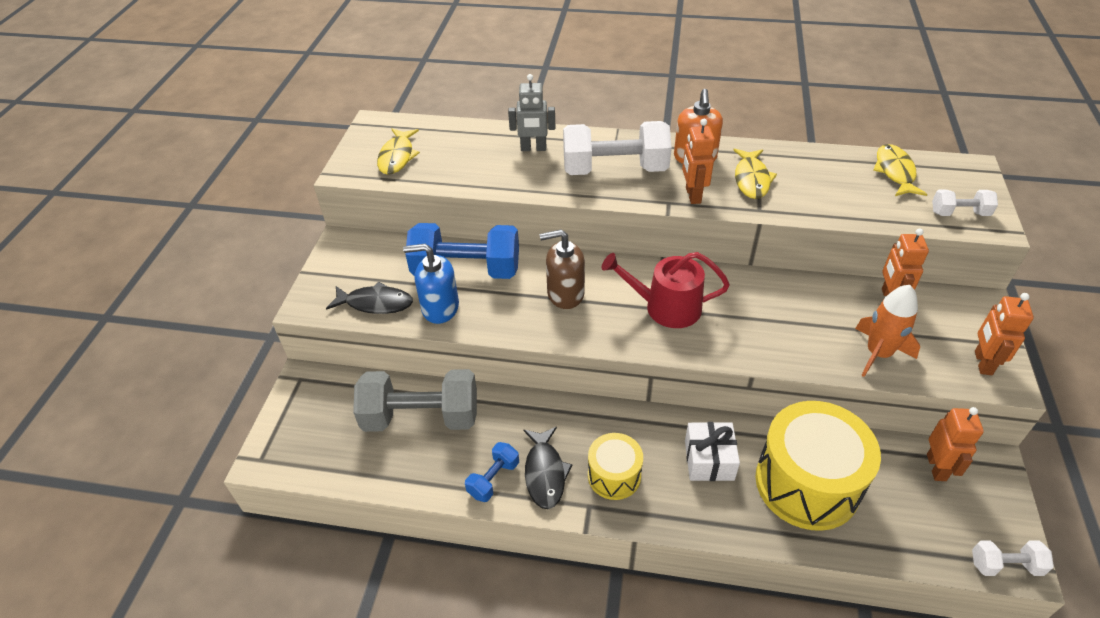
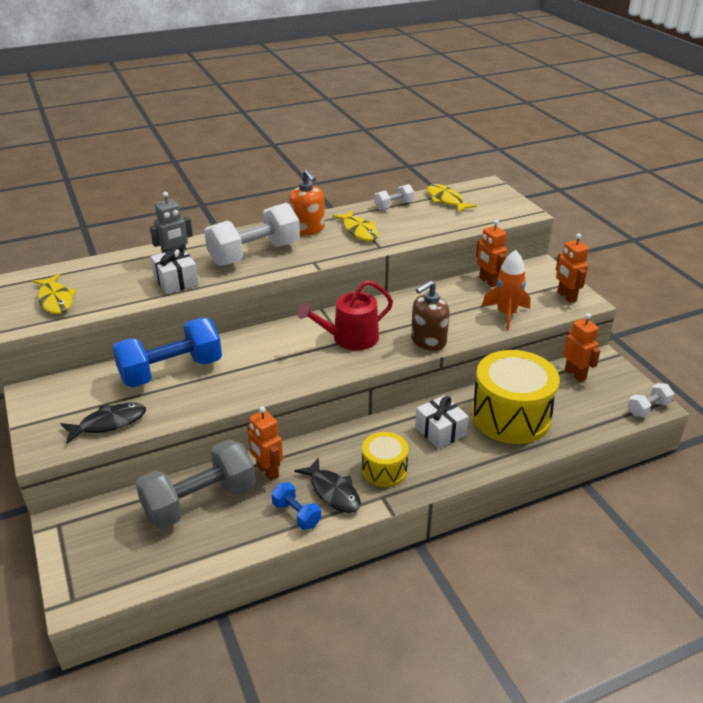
camera: 35 degrees left, 10 degrees down
(440, 308) = (171, 404): blue soap dispenser -> none
(493, 479) = (296, 514): blue dumbbell -> blue dumbbell turned 45 degrees counterclockwise
(514, 175) = (176, 281): none -> white gift
(565, 294) = (268, 357): brown soap dispenser -> brown soap dispenser (428, 341)
(692, 195) = (326, 252): orange robot -> orange robot (267, 472)
(959, 213) = (501, 211): white dumbbell -> white dumbbell (393, 206)

